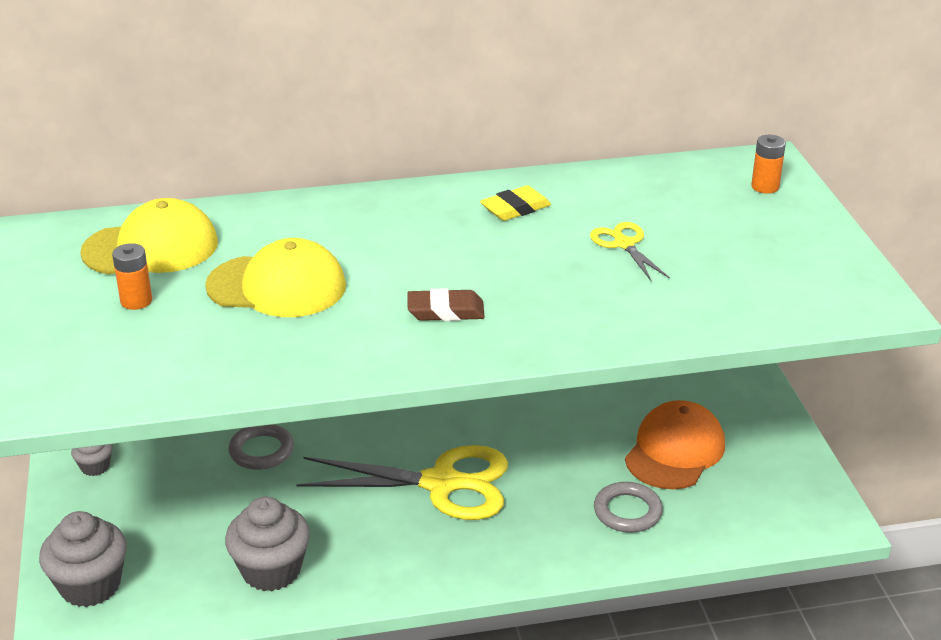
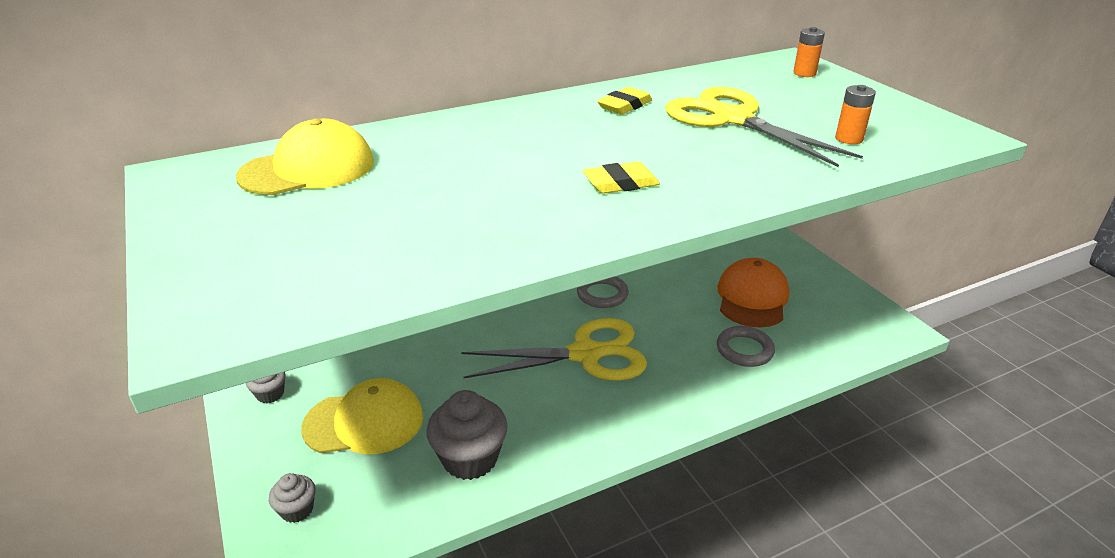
camera: 15 degrees left, 0 degrees up
(90, 585) = (297, 510): grey cupcake -> grey cupcake, size x0.53
(136, 301) = (311, 214): orange battery -> orange battery (849, 139)
(261, 451) = (420, 354): grey ring -> grey ring (602, 294)
(277, 286) = (449, 184): yellow cap -> yellow cap (364, 422)
(445, 311) = (620, 183): brown eraser -> yellow eraser
(624, 244) = (732, 119): yellow scissors -> yellow scissors, size x2.10

